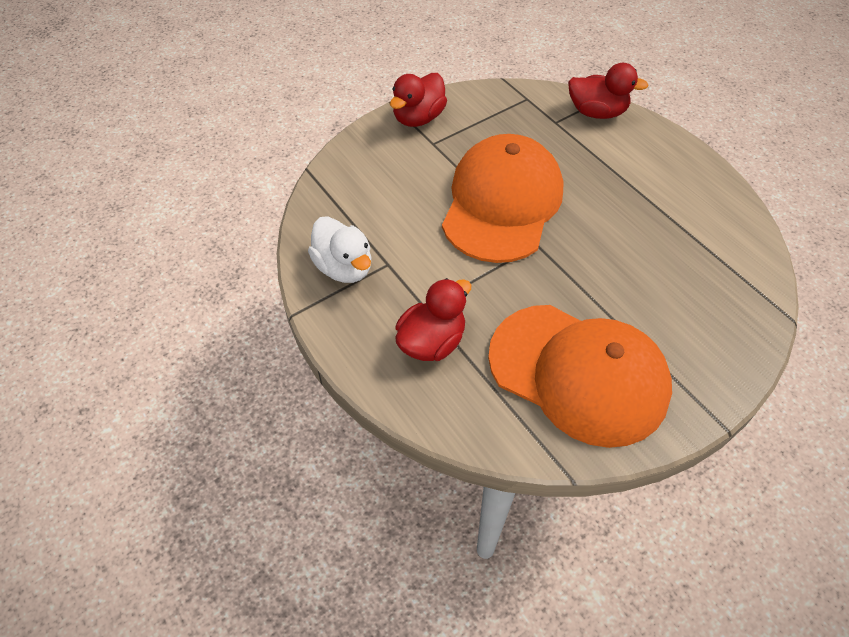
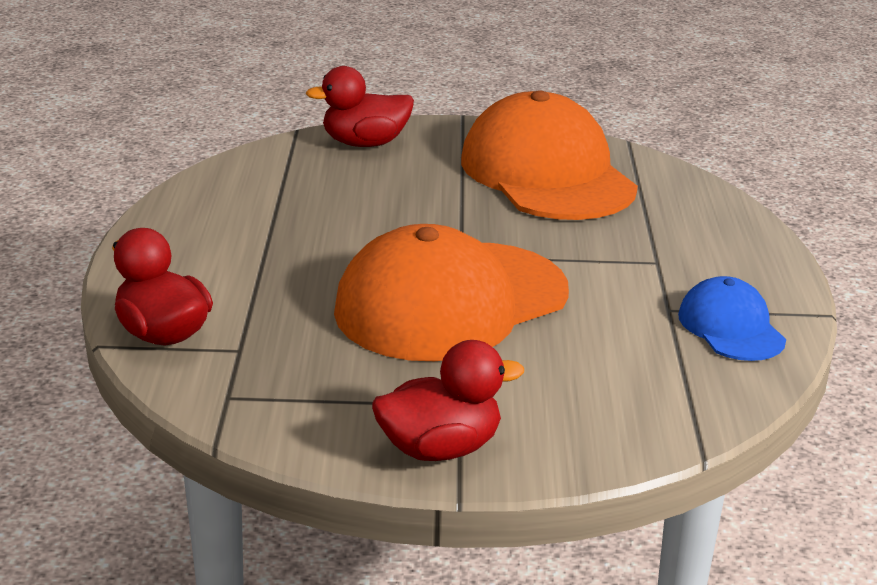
camera: 145 degrees left, 25 degrees down
(344, 267) = (731, 327): white duck -> blue cap
(432, 342) = (675, 238): red duck -> red duck (365, 143)

